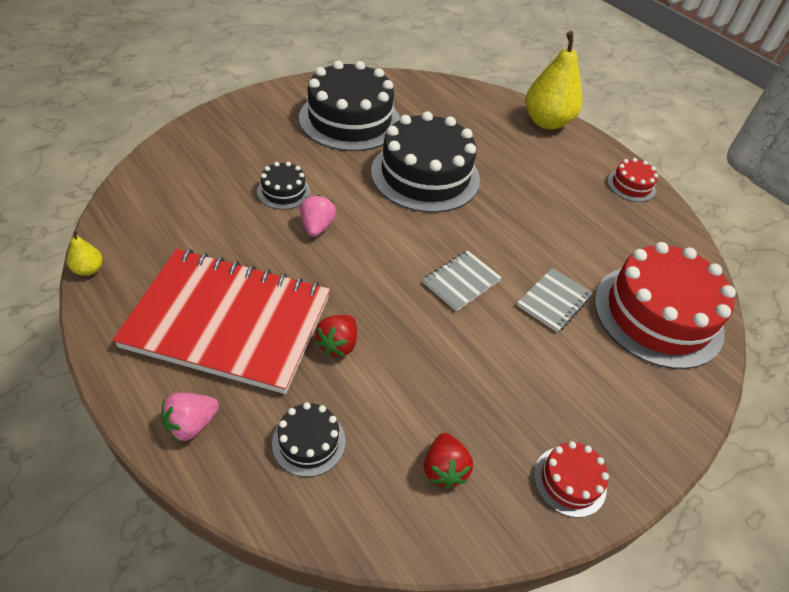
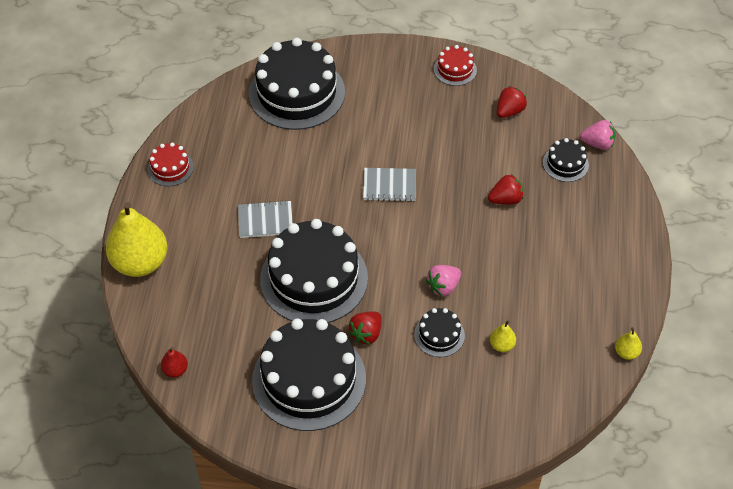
camera: 130 degrees left, 5 degrees up
(191, 424) = (620, 210): pink strawberry -> pink strawberry (597, 143)
(221, 212) = (501, 345): none -> yellow pear
(229, 321) = (559, 255): red notebook -> none
(342, 163) = (366, 334): none -> red strawberry
(438, 85) = (175, 370): none -> red pear
(554, 301) = (347, 138): grey notebook -> grey notebook (265, 220)
(658, 315) = (297, 93): red cake -> black cake

